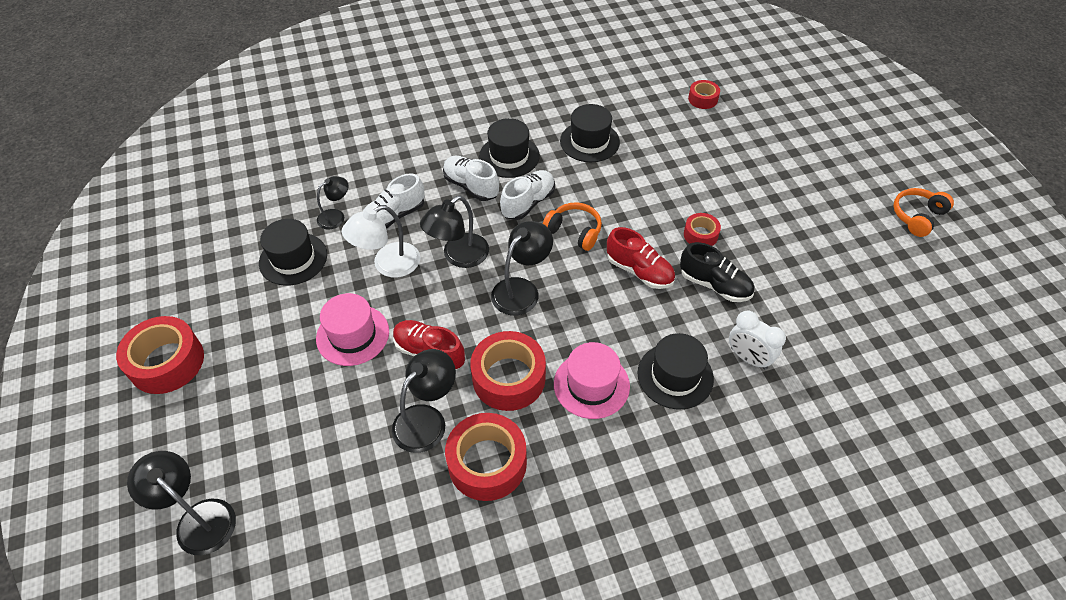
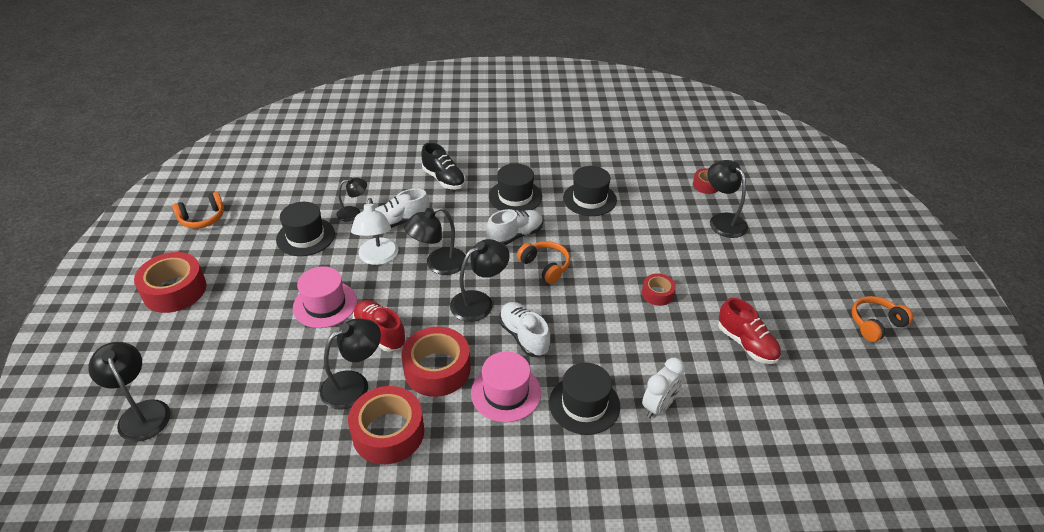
camera: 15 degrees right, 10 degrees down
(158, 265) = (202, 218): none -> orange headphones
(388, 265) = (378, 258): white lamp -> white lamp turned 75 degrees counterclockwise
(471, 186) = (473, 213): white shoe -> white shoe (524, 336)
(639, 271) = (589, 311): red shoe -> red shoe (746, 344)
(715, 285) = (653, 338): black shoe -> black shoe (444, 179)
(734, 136) = (722, 220): none -> black lamp
(748, 358) = (659, 406): white clock -> white clock turned 105 degrees counterclockwise

